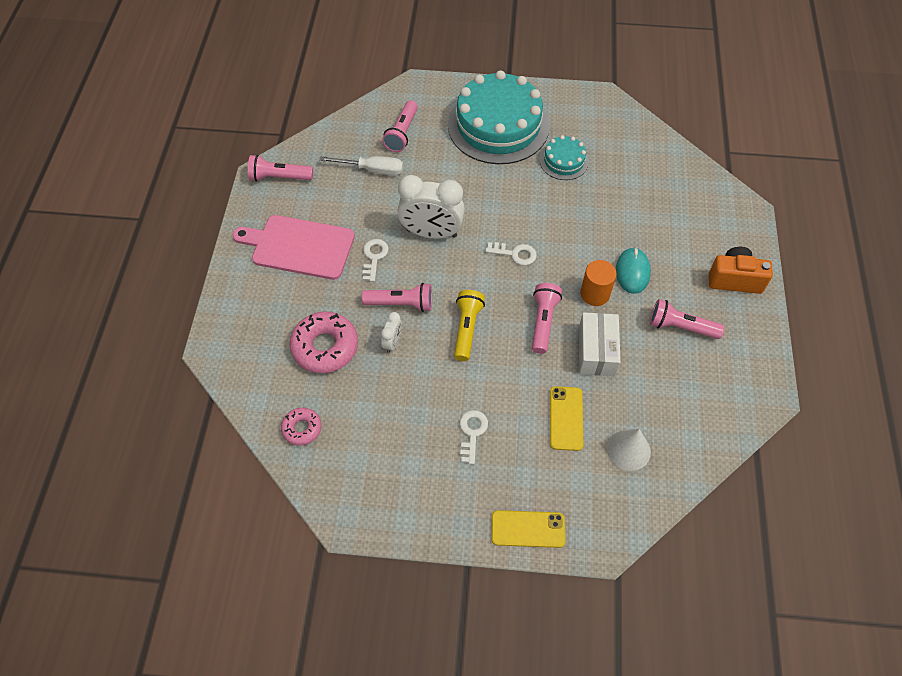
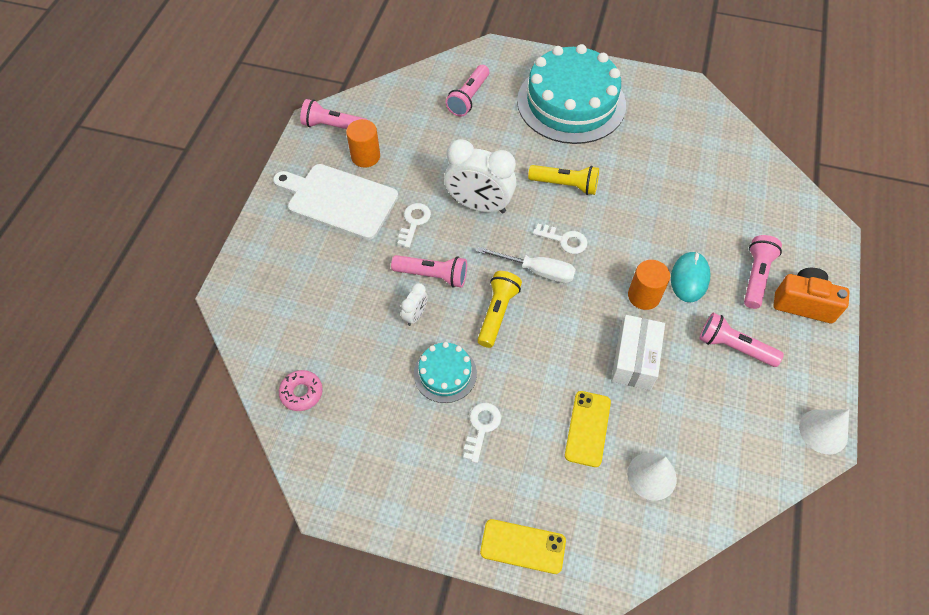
camera: 10 degrees right, 0 degrees up
(299, 246) = (339, 200): pink cutting board -> white cutting board
(316, 202) = (365, 156): none -> orange cylinder
(325, 347) = (344, 309): pink donut -> none
(372, 170) = (430, 131): white screwdriver -> white screwdriver (537, 271)
(507, 203) = (565, 185): none -> yellow flashlight
(543, 322) = (581, 318): pink flashlight -> pink flashlight (756, 276)
(564, 161) = (635, 149): turquoise cake -> turquoise cake (445, 373)
(768, 388) = (823, 431): none -> white cone

